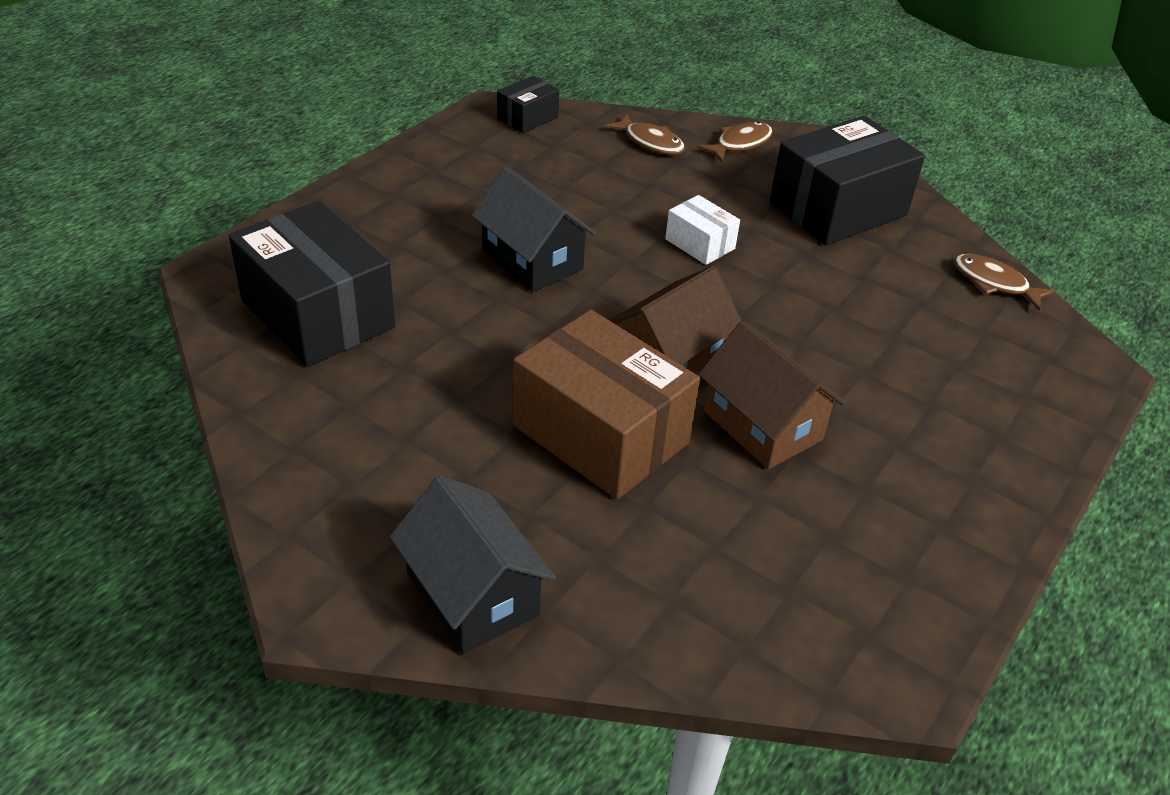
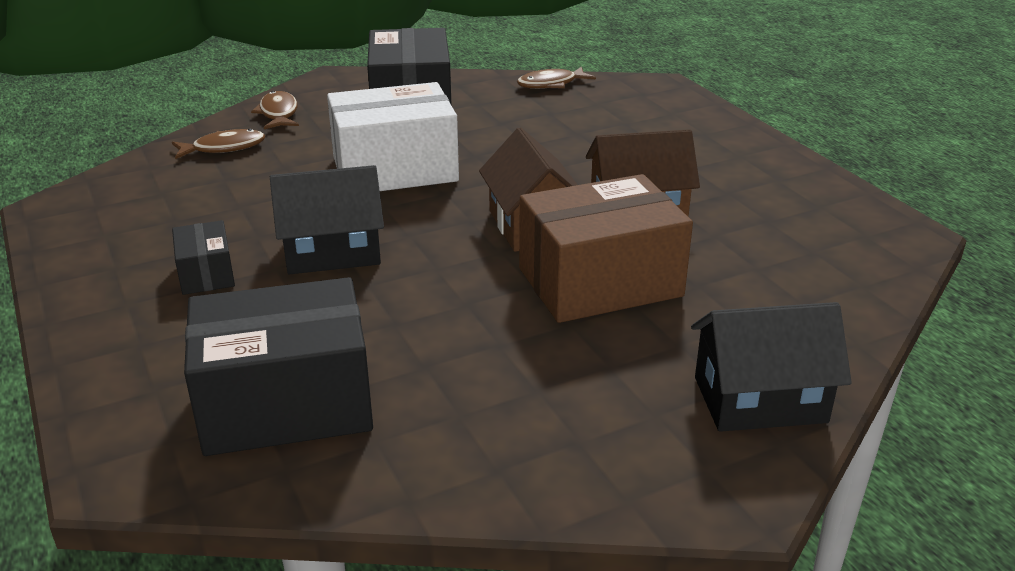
camera: 60 degrees left, 10 degrees down
(527, 118) = (97, 194): black box -> black box (206, 274)
(700, 244) = (395, 169): white box -> white box, size x2.07

